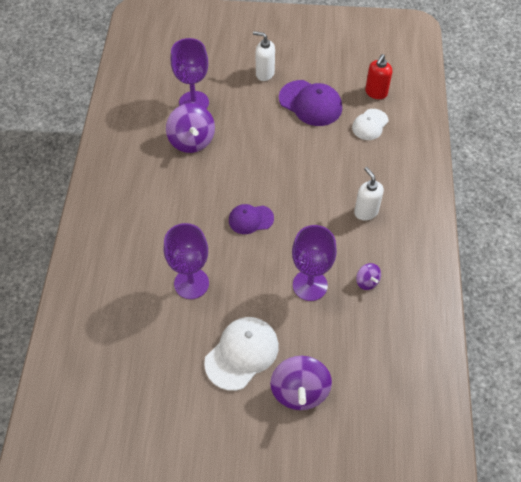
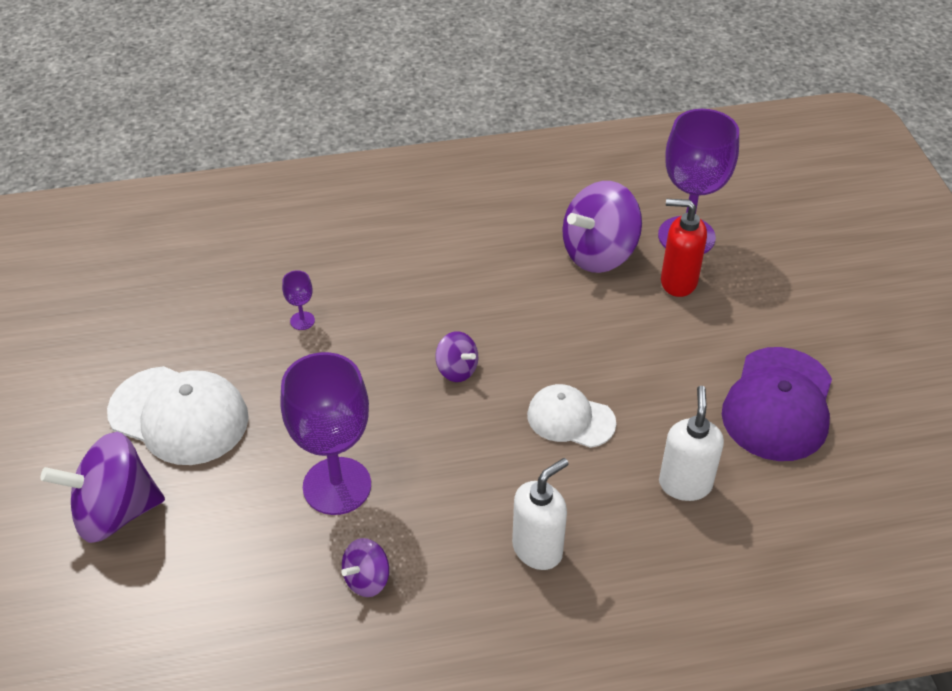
camera: 75 degrees right, 10 degrees down
(191, 283) = (302, 321): purple goblet -> purple goblet, size x0.40
(250, 219) = (456, 369): purple cap -> purple spinning top
(264, 73) = (815, 318): white soap dispenser -> white soap dispenser (685, 484)
(370, 124) = (775, 518): white cap -> white cap (570, 419)
(376, 93) = (874, 514): red soap dispenser -> red soap dispenser (678, 282)

